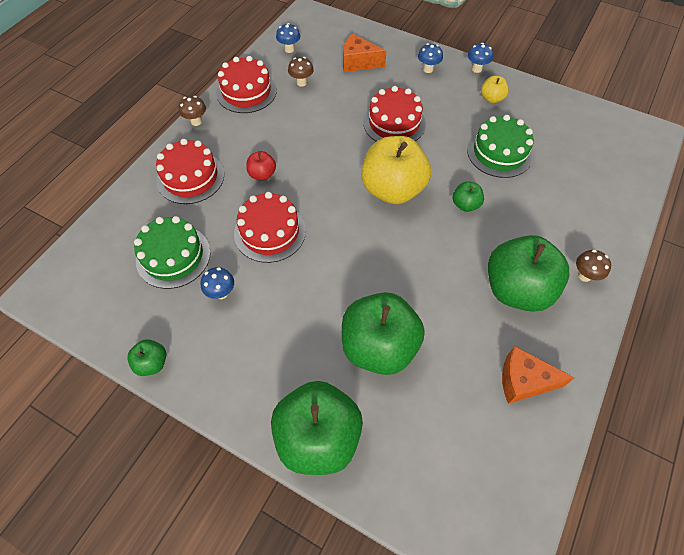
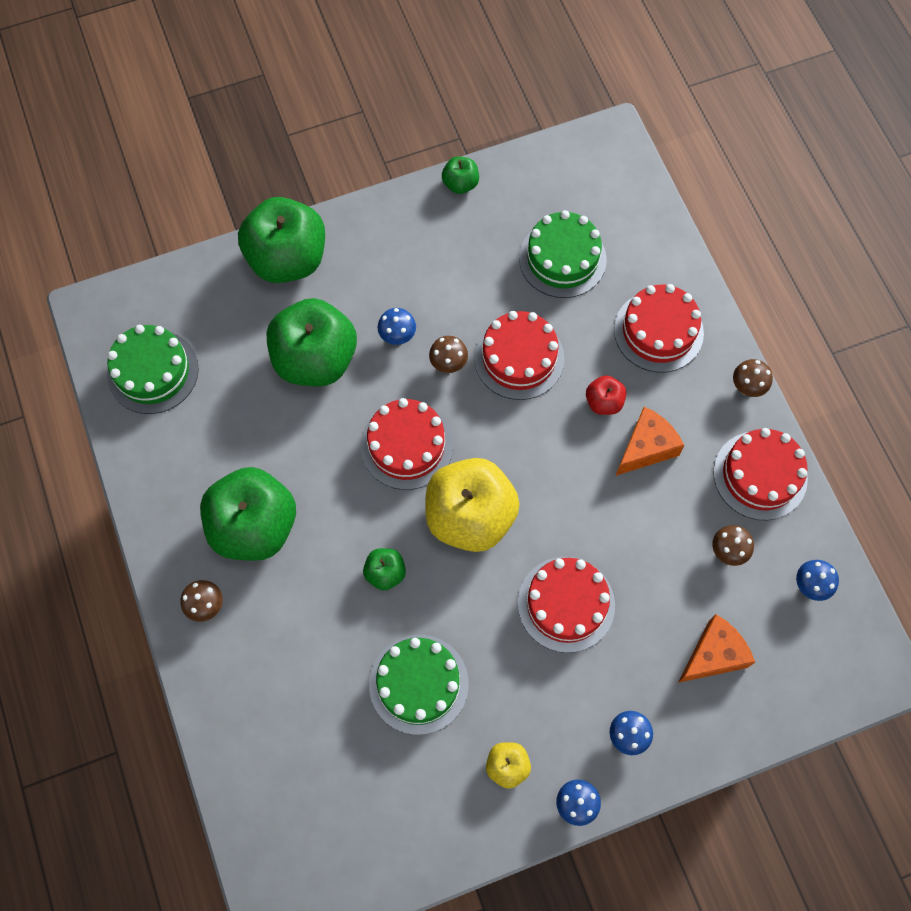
camera: 130 degrees right, 10 degrees up
(221, 293) = (484, 273): blue mushroom -> blue mushroom (397, 337)
(309, 265) = (448, 364): none -> brown mushroom
(384, 248) = (406, 445): none -> red cake
(496, 454) = (153, 372): none -> green cake
(524, 381) = (178, 447): orange cheese -> orange cheese (646, 448)

